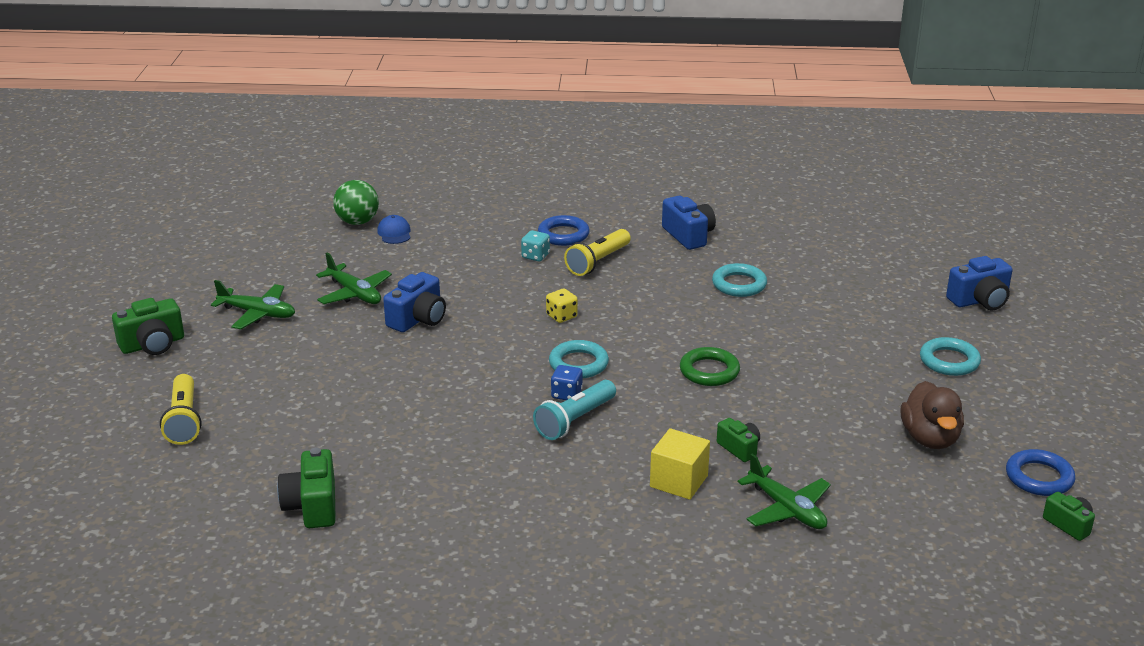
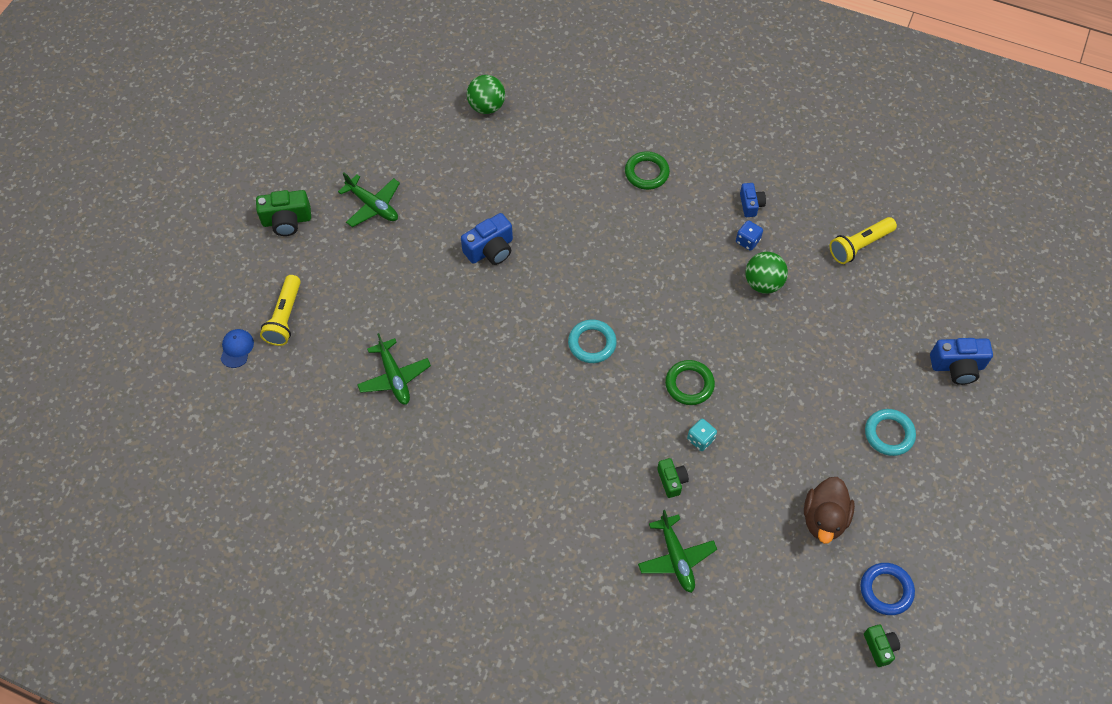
camera: 20 degrees right, 30 degrees up
(312, 506) = (344, 440): green camera -> none
(354, 294) = (453, 202): green plane -> green plane (394, 377)
(394, 233) = (511, 130): blue cap -> blue cap (237, 349)
(535, 256) = (612, 195): turquoise dice -> turquoise dice (700, 439)
(561, 316) = (602, 280): yellow dice -> none
(563, 235) = (646, 173): blue ring -> green ring
(566, 394) = (568, 376): blue dice -> blue dice (747, 241)
(575, 420) = (562, 409): turquoise flashlight -> none
(598, 262) = (660, 218): yellow flashlight -> yellow flashlight (859, 245)
(679, 481) = (610, 501): yellow cube -> none
(688, 236) = (750, 205): blue camera -> blue camera, size x0.62
(739, 284) = (763, 283): turquoise ring -> green ball

